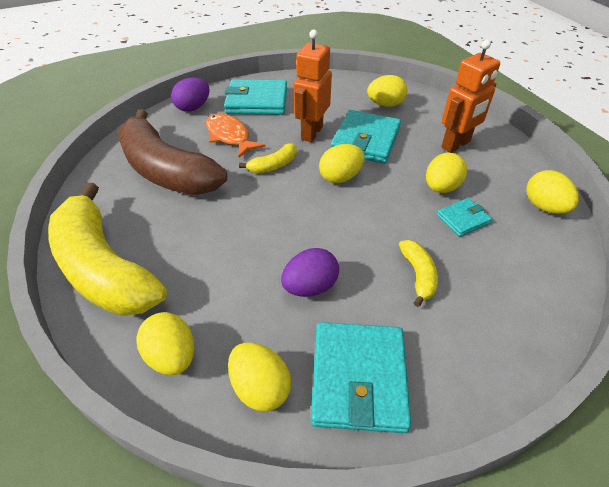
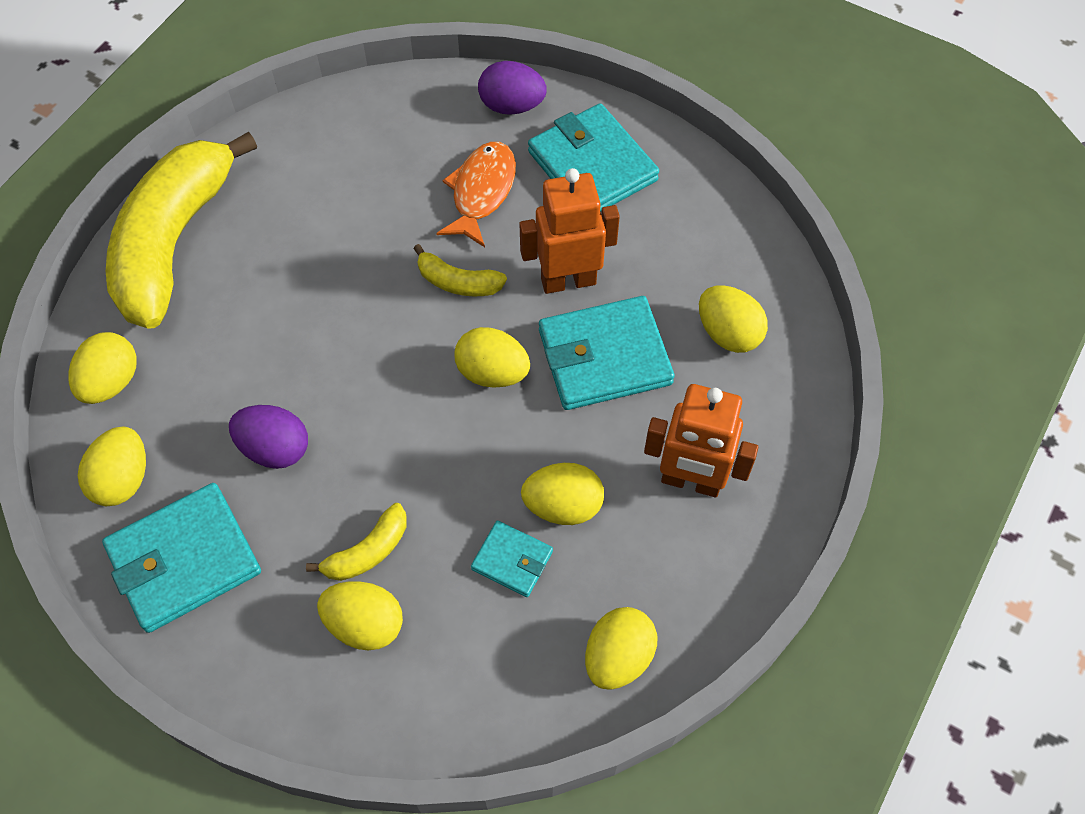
camera: 55 degrees right, 15 degrees up
(166, 171) = (360, 177): brown banana -> none
(469, 299) = (365, 624): none -> yellow egg

